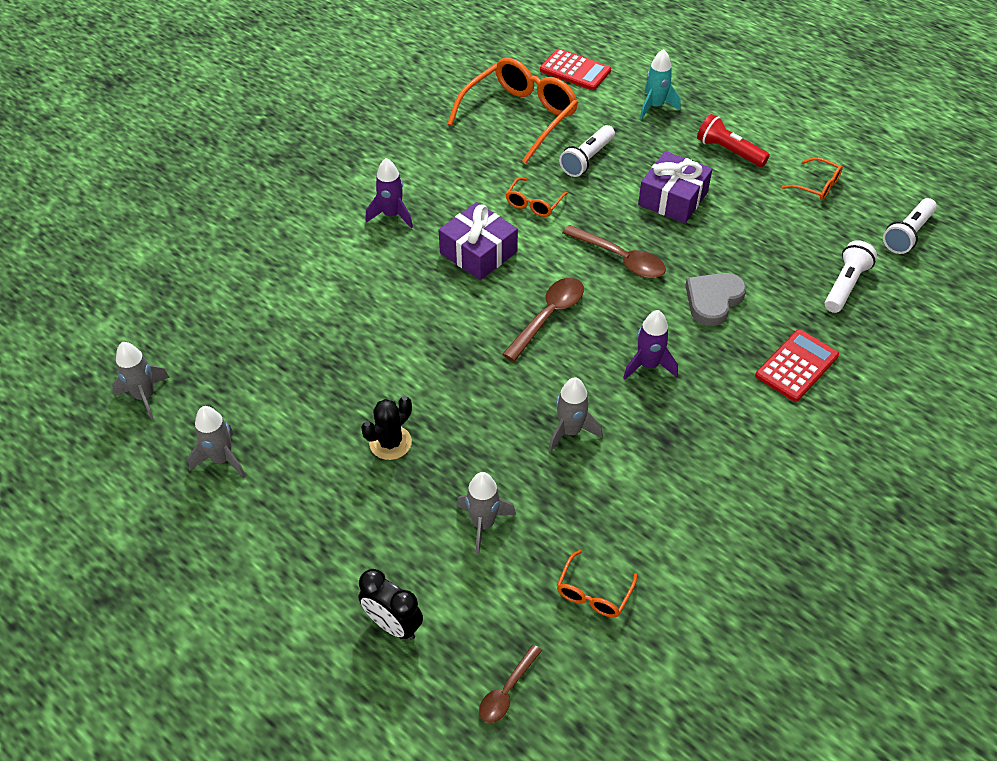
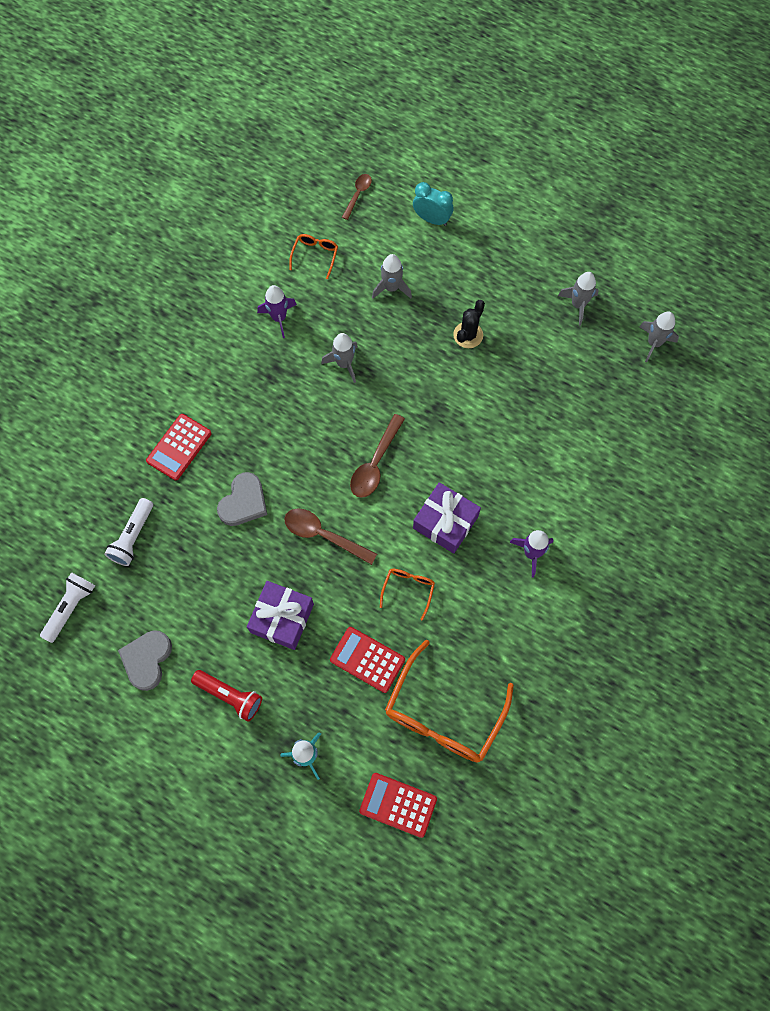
camera: 170 degrees right, 20 degrees up
(393, 624) = (432, 219): black clock -> turquoise clock
(587, 159) = (367, 659): white flashlight -> red calculator
(648, 365) = (292, 429): purple rocket -> purple rocket (279, 318)
(816, 185) = (147, 659): orange glasses -> grey heart

